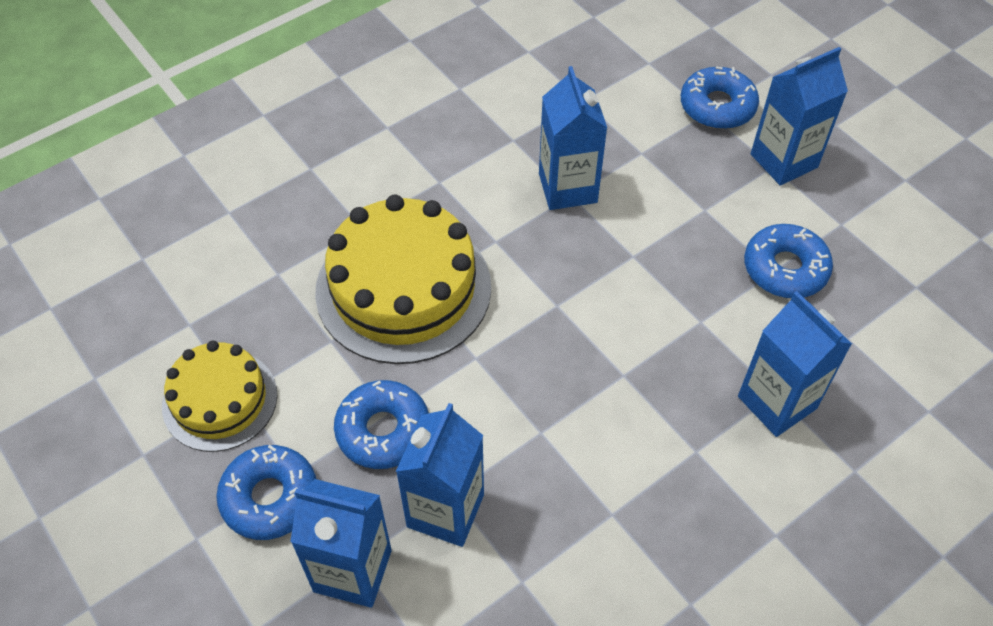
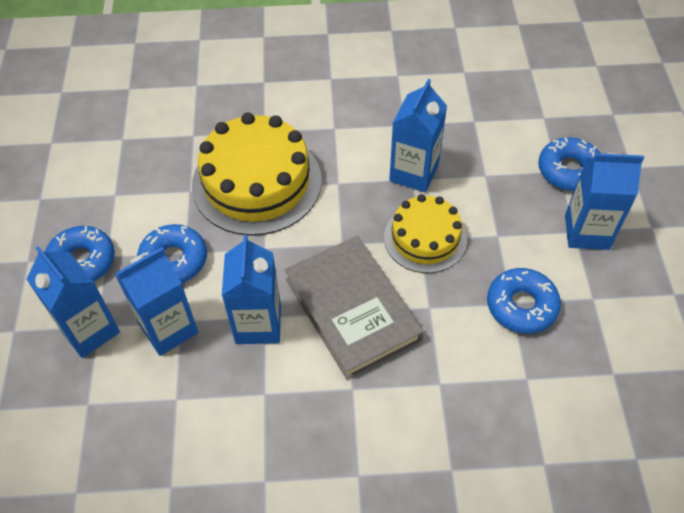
camera: 35 degrees right, 0 degrees up
(220, 400) = (102, 191): yellow cake -> yellow cake (425, 238)
(626, 368) = (352, 309): none -> grey book
(777, 402) = (435, 391): blue carton -> blue carton (258, 324)

